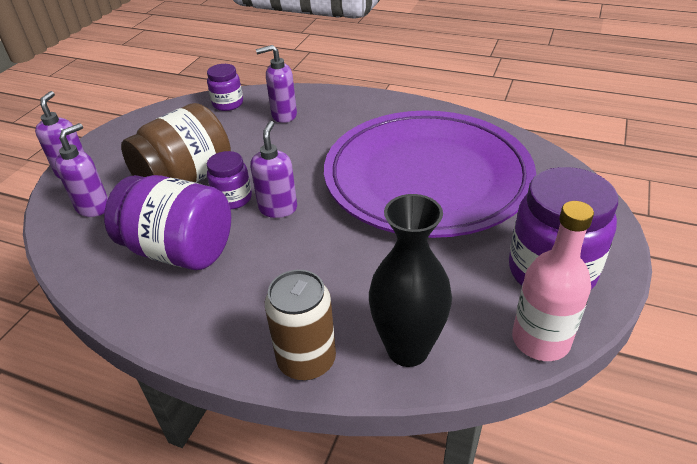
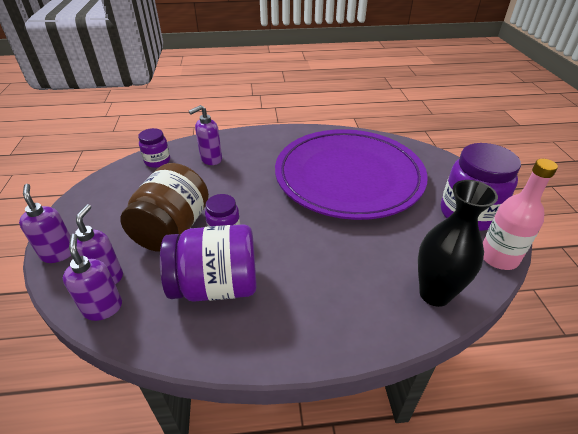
camera: 30 degrees left, 0 degrees up
(278, 208) = (266, 228): purple soap dispenser -> purple soap dispenser (103, 308)
(306, 360) = (380, 329): brown can -> none

